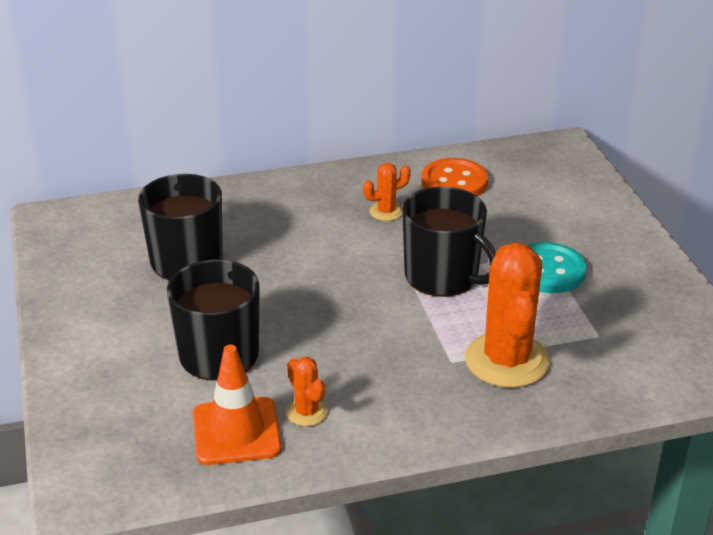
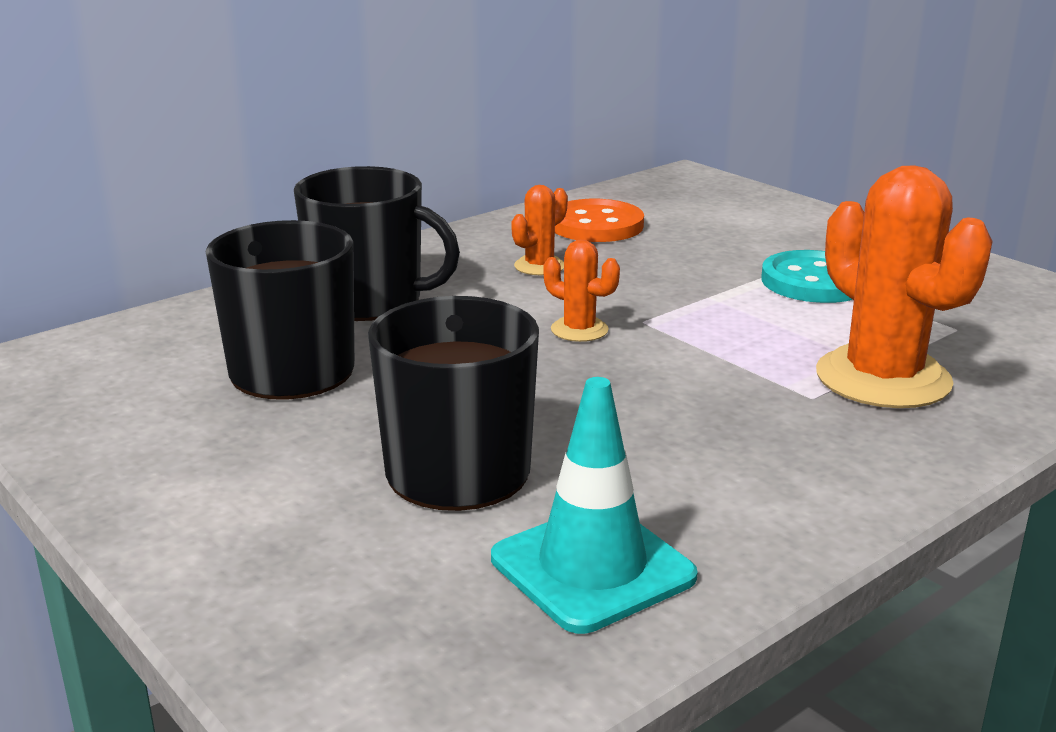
camera: 25 degrees left, 10 degrees down
(236, 431) = (592, 567): orange traffic cone -> turquoise traffic cone
(306, 412) = (678, 509): orange cactus -> orange cactus (579, 330)
(443, 276) = (691, 313): black mug -> black mug (369, 300)

